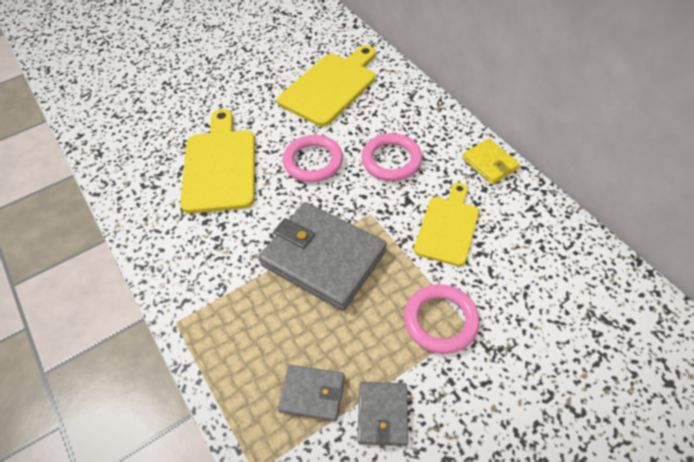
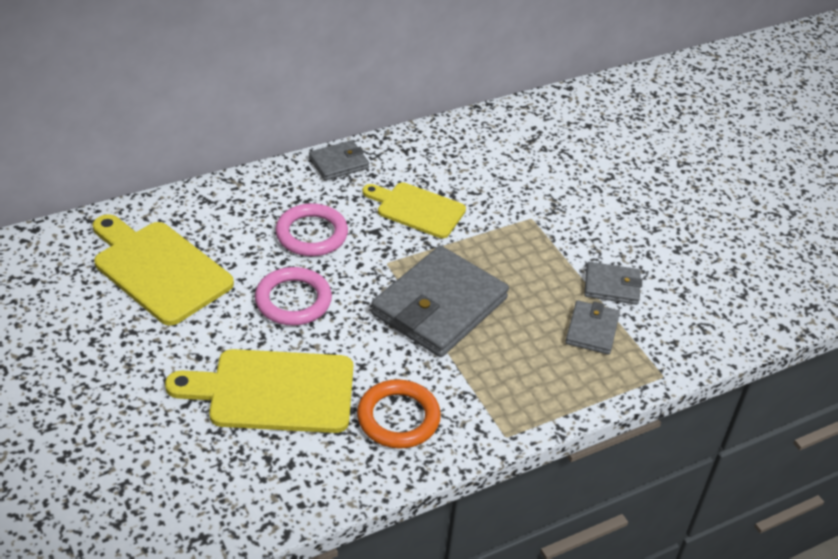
camera: 90 degrees left, 10 degrees down
(195, 243) = (398, 418): none -> orange ring
(440, 321) = (523, 234): pink ring -> none
(490, 163) = (339, 163): yellow wallet -> grey wallet

